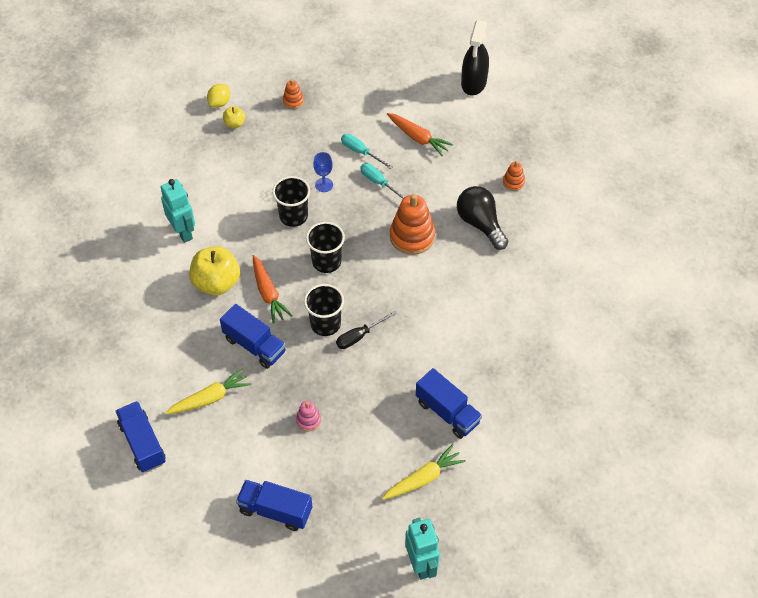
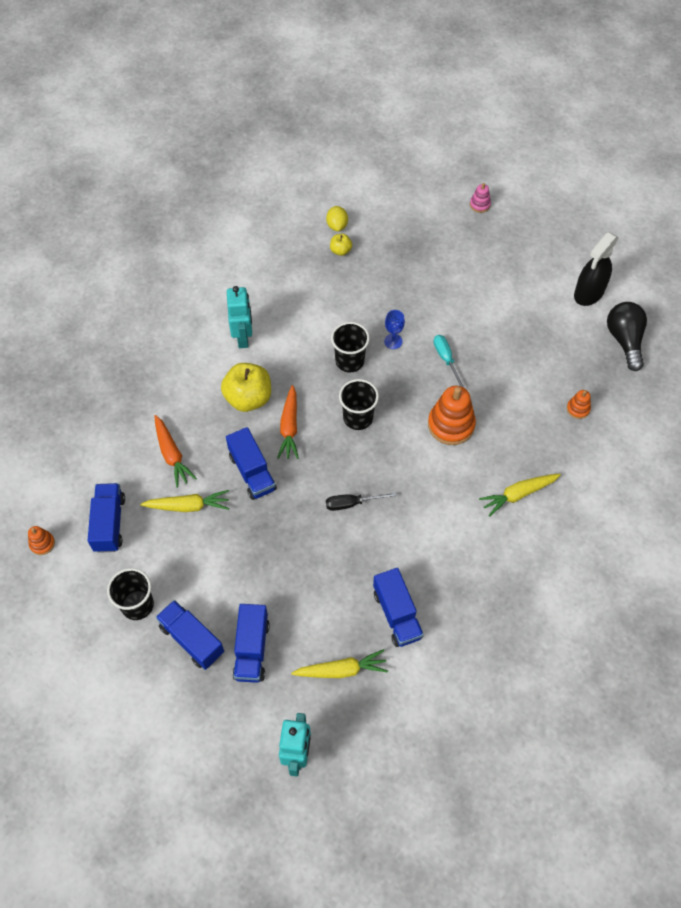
camera: 25 degrees right, 5 degrees up
(219, 103) = (337, 225): yellow lemon -> yellow lemon turned 60 degrees counterclockwise
(293, 101) = (405, 248): orange stacking toy -> orange stacking toy (42, 543)
(308, 420) = (264, 565): pink stacking toy -> pink stacking toy (480, 205)
(325, 324) = (326, 478): black cup -> black cup (137, 605)
(335, 495) = (252, 649): none -> blue truck
(361, 152) = (444, 322): turquoise screwdriver -> none
(418, 138) = (506, 328): orange carrot -> orange carrot (172, 454)
(480, 224) = (523, 438): black light bulb -> black light bulb (624, 340)
(499, 272) = (518, 494): none -> yellow carrot

